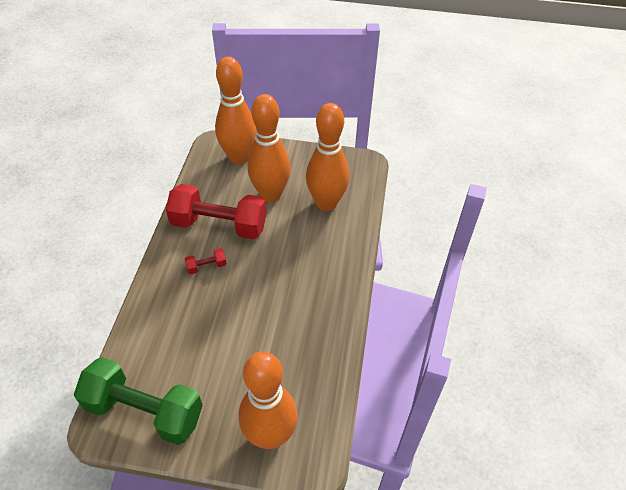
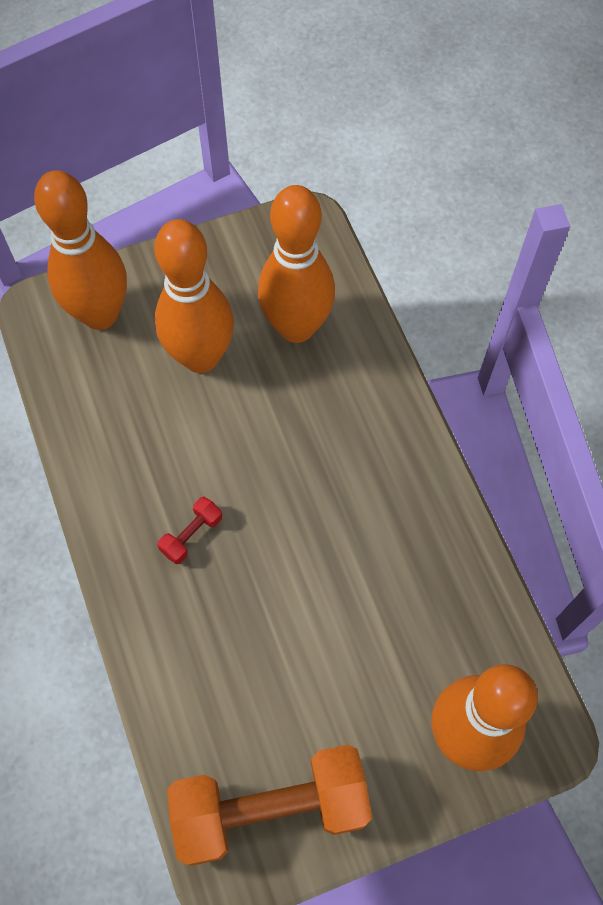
camera: 30 degrees left, 15 degrees up
(145, 410) = (271, 808): green dumbbell -> orange dumbbell
(219, 225) = (159, 454): red dumbbell -> none

